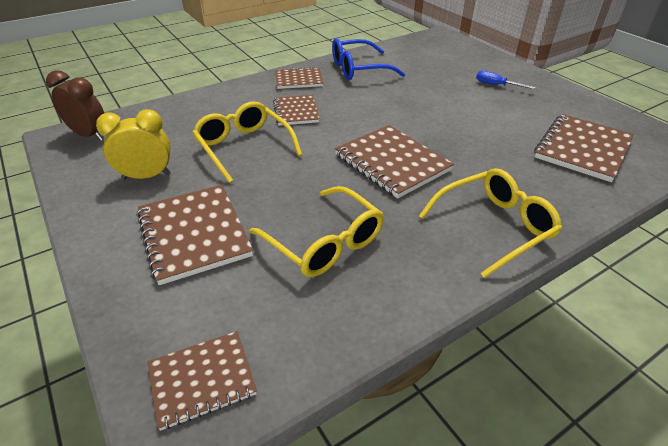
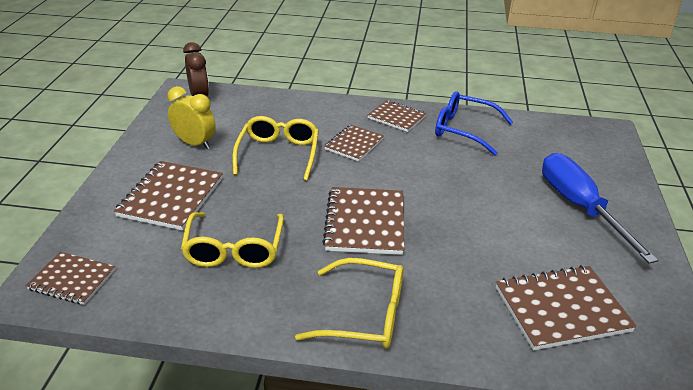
camera: 40 degrees right, 5 degrees down
(496, 85) = (579, 207): blue screwdriver -> blue screwdriver, size x2.35

